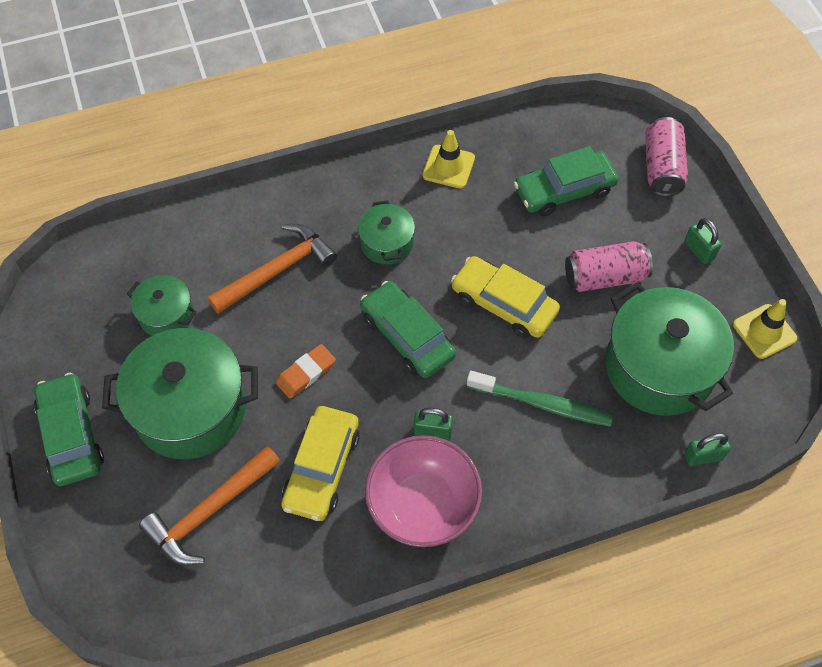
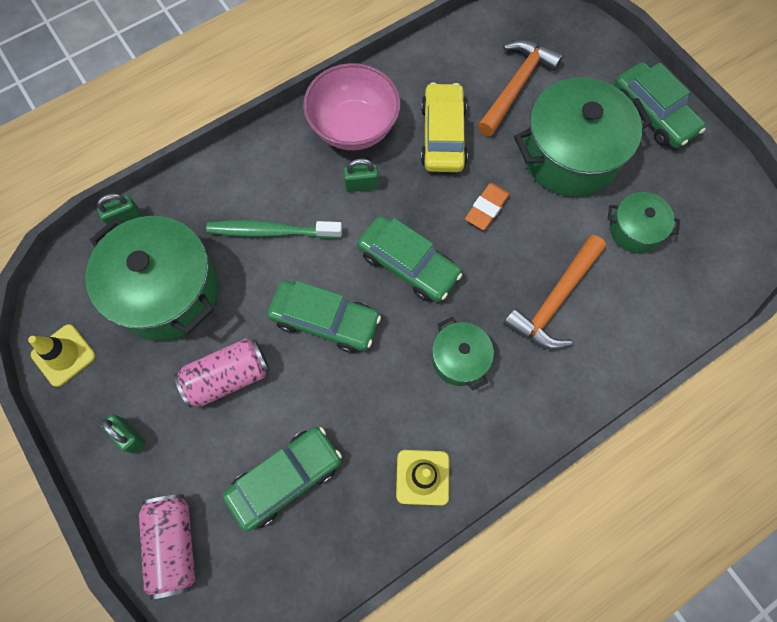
camera: 165 degrees right, 10 degrees up
(503, 304) = (325, 320): yellow car -> green car

